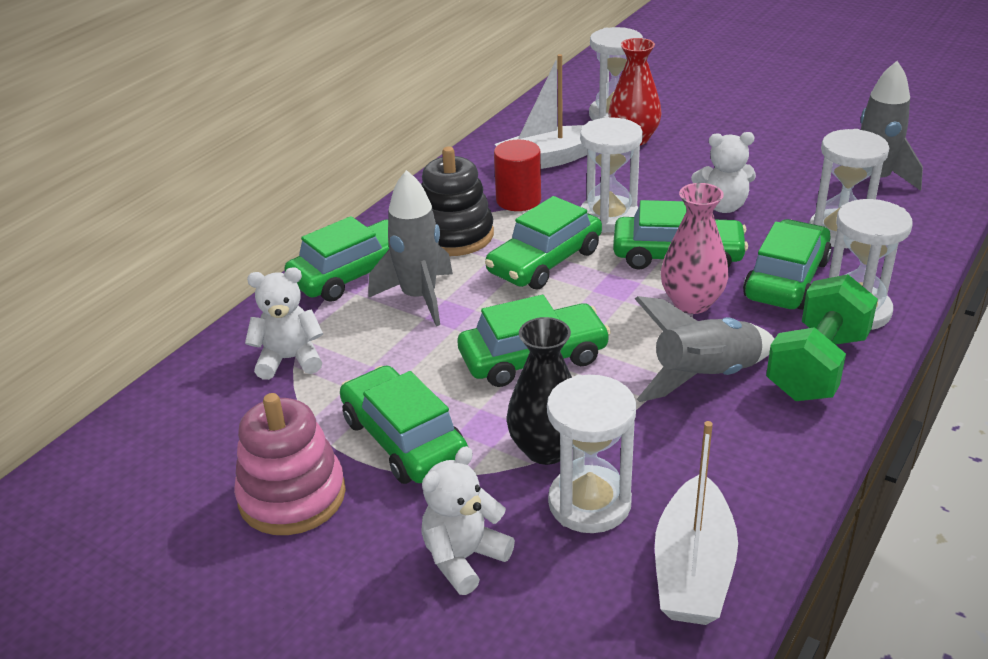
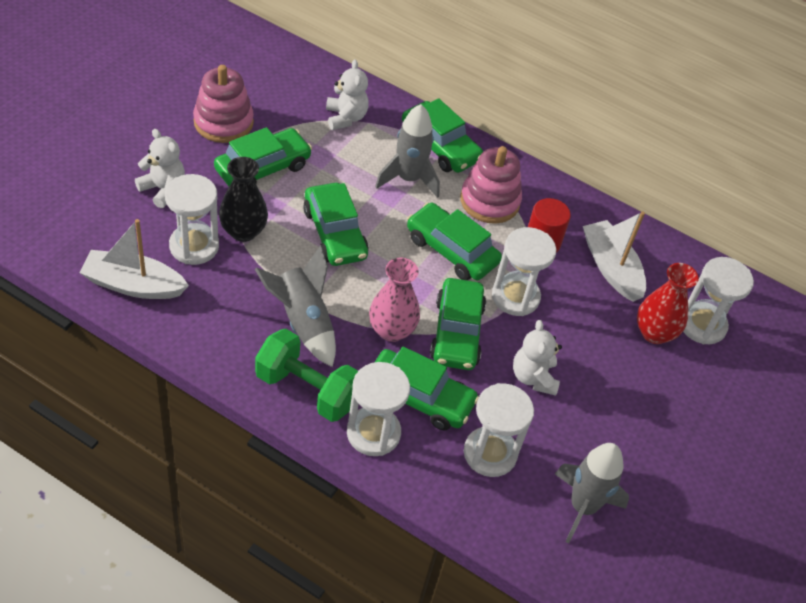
camera: 80 degrees right, 15 degrees up
(454, 235) = (489, 201): black stacking toy -> pink stacking toy

